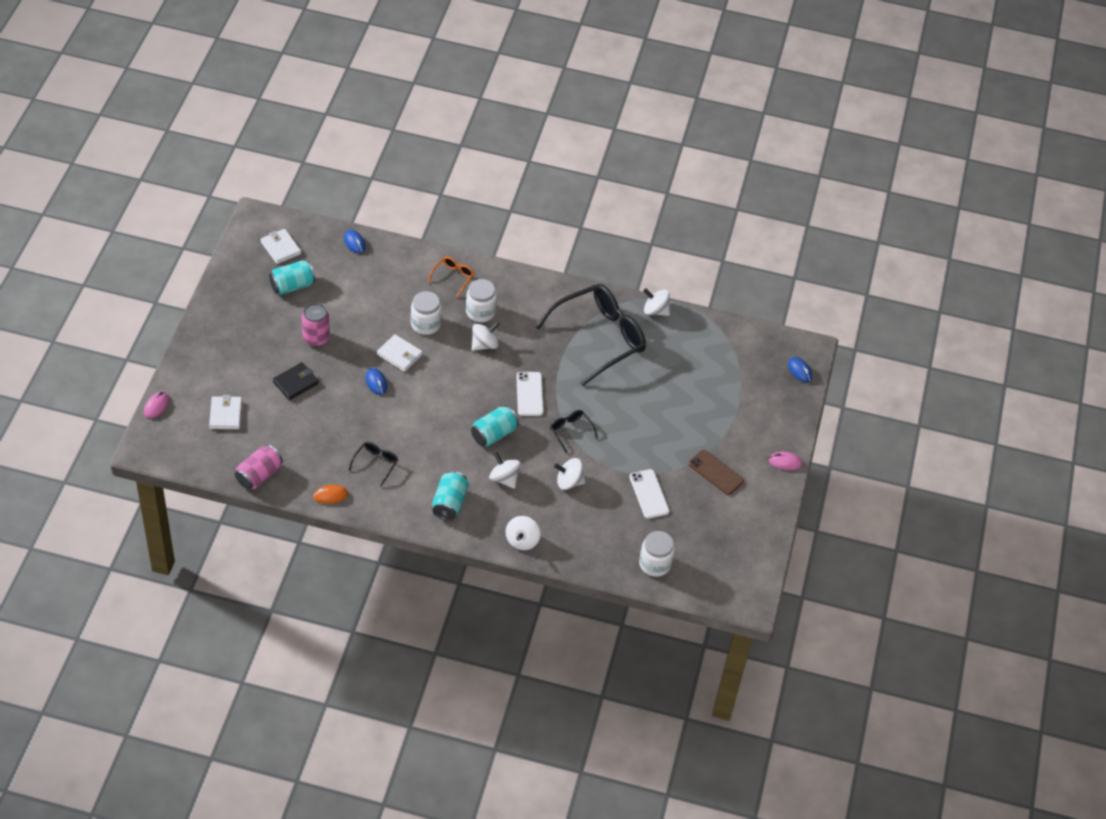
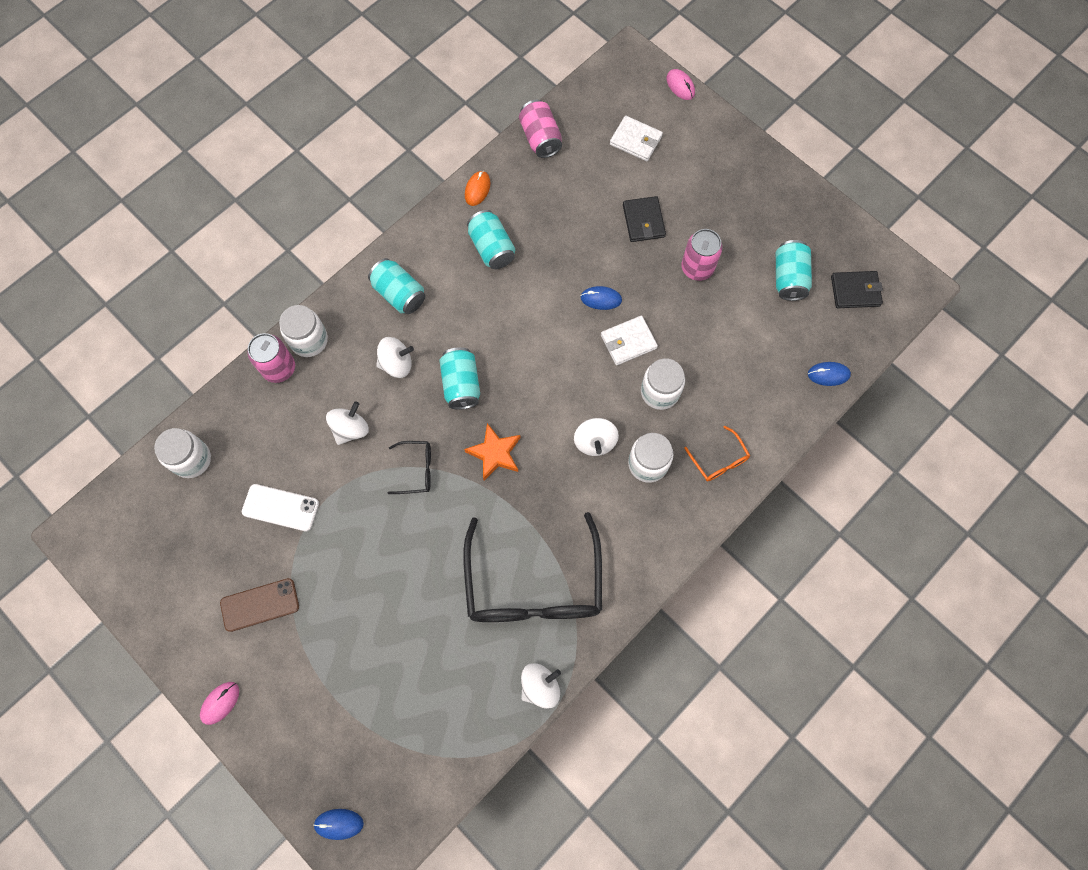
camera: 125 degrees right, 20 degrees up
(280, 248) = (855, 291): white wallet -> black wallet
(375, 464) = (492, 248): black glasses -> turquoise can
(522, 540) = (309, 340): white spinning top -> white jar
(529, 394) = (495, 453): white phone -> orange star
(555, 547) = (279, 368): none -> pink can

